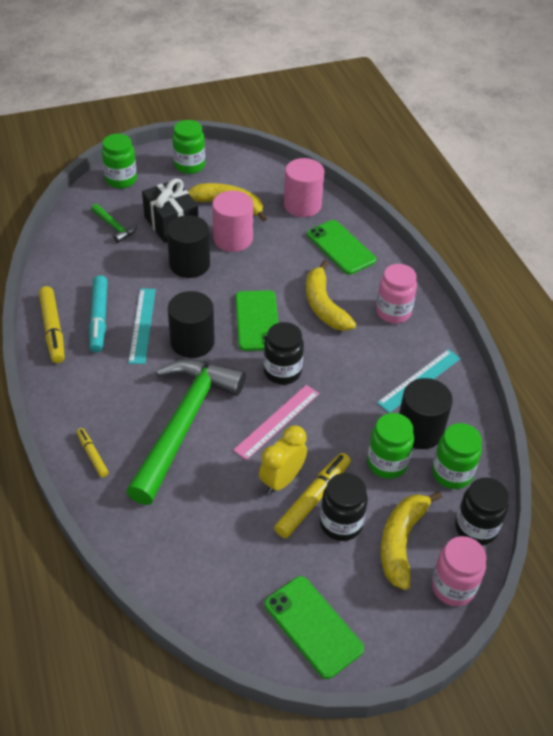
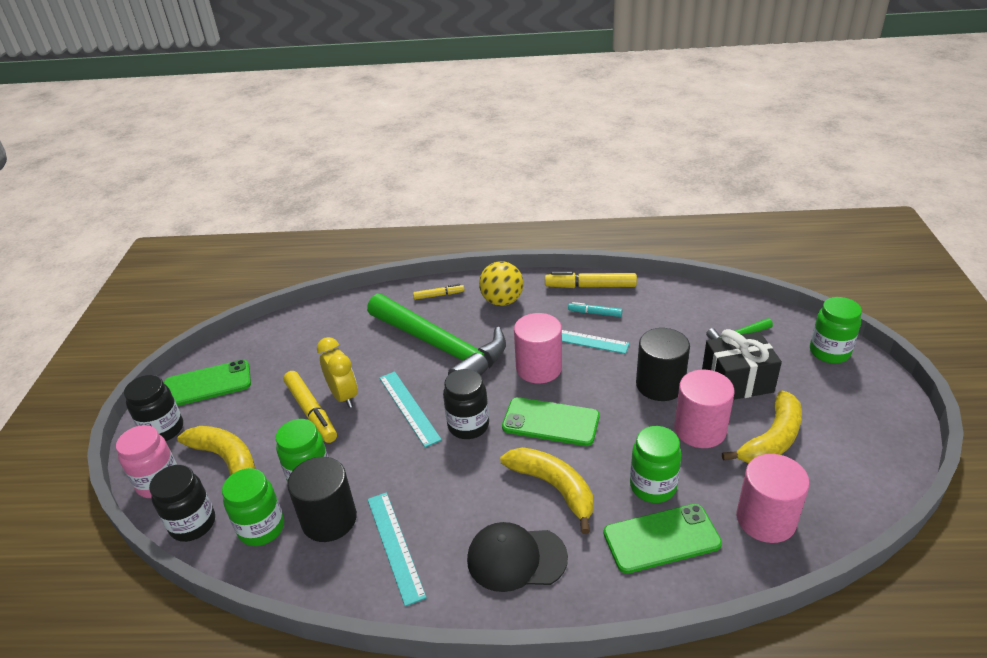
camera: 115 degrees right, 10 degrees down
(92, 394) = (502, 301): none -> yellow ball
(99, 318) = (595, 313): turquoise marker -> turquoise marker, size x0.57
(189, 165) = (864, 416): green jar -> green jar (653, 486)
(192, 342) = (539, 368): black cylinder -> pink cylinder
(277, 421) = (409, 407): pink ruler -> turquoise ruler
(324, 305) = (554, 488): yellow banana -> yellow banana turned 45 degrees clockwise
(341, 524) = (275, 424): black jar -> black jar (163, 430)
(393, 312) = (516, 558): pink jar -> black cap

